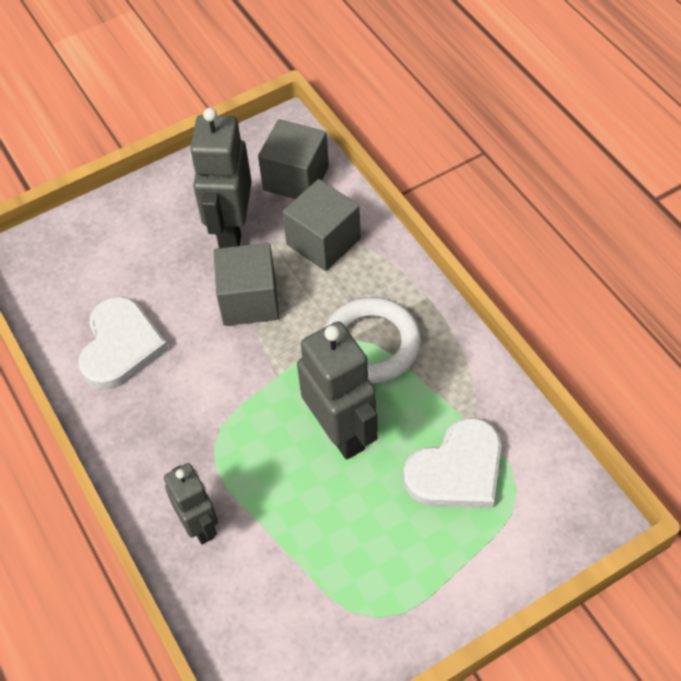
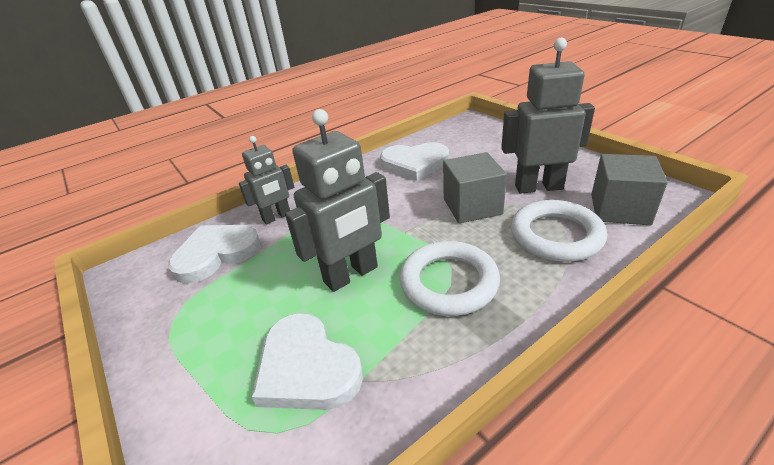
camera: 85 degrees right, 20 degrees down
(264, 593) = (216, 254): none -> white heart
(323, 241) = (556, 235): grey cube -> white ring

